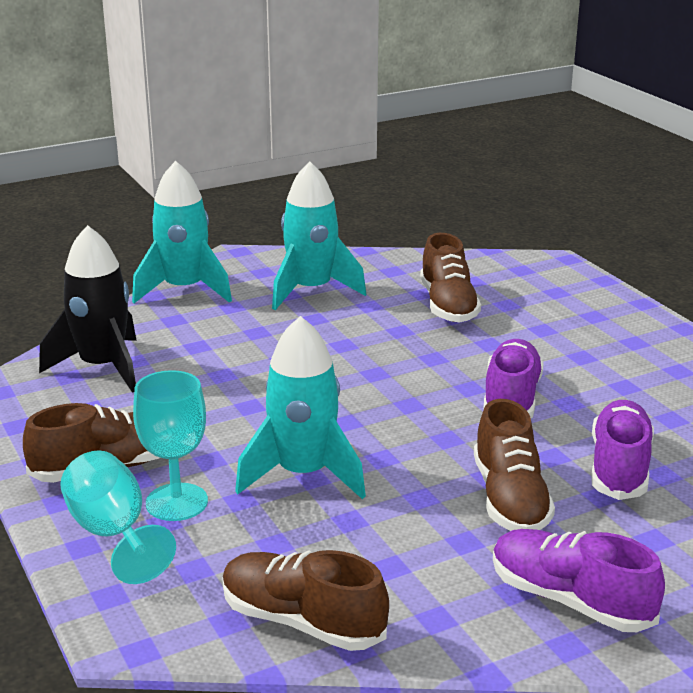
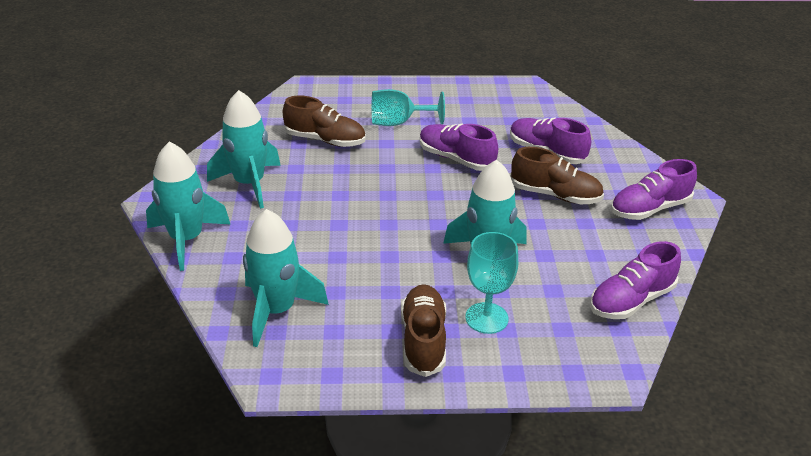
camera: 65 degrees left, 10 degrees up
(103, 367) = (277, 310): black rocket -> turquoise rocket
(113, 534) = (507, 355): turquoise goblet -> turquoise goblet (398, 123)
(302, 622) = (631, 300): brown shoe -> purple shoe

